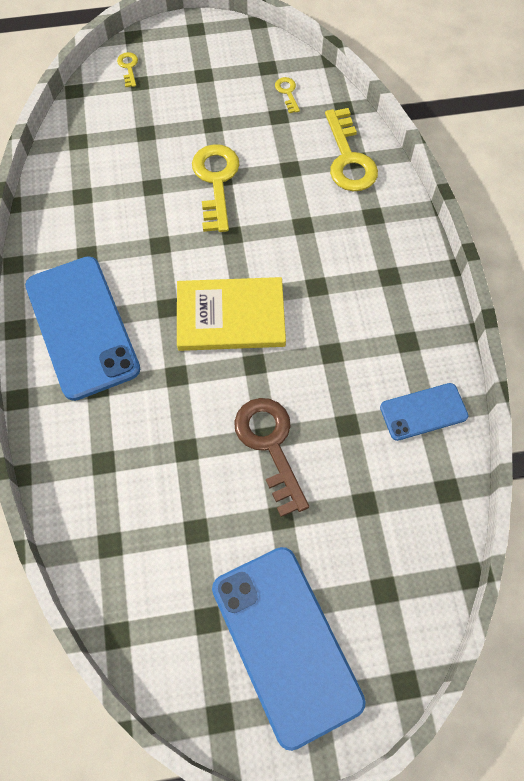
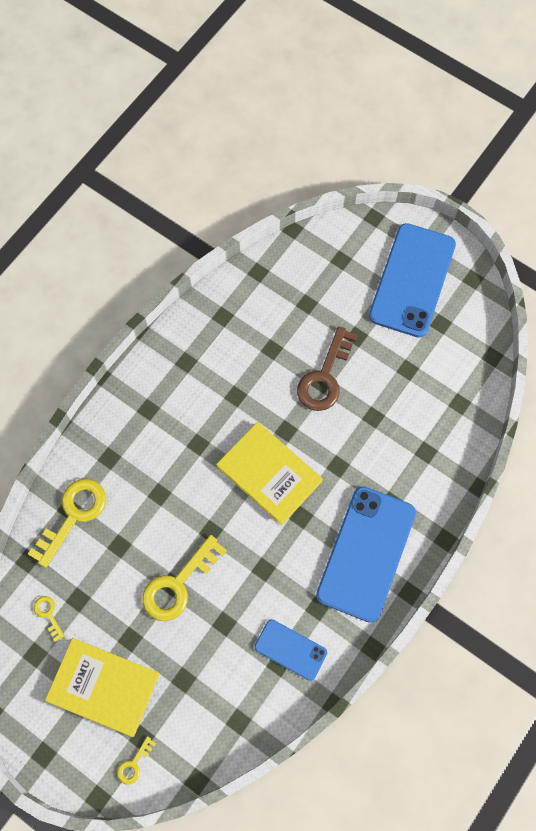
camera: 135 degrees left, 5 degrees up
(198, 87) = (103, 687): none -> yellow book
(287, 93) = (48, 614): yellow key -> yellow key turned 120 degrees clockwise
(423, 411) = (223, 318): blue phone -> blue phone (290, 650)

